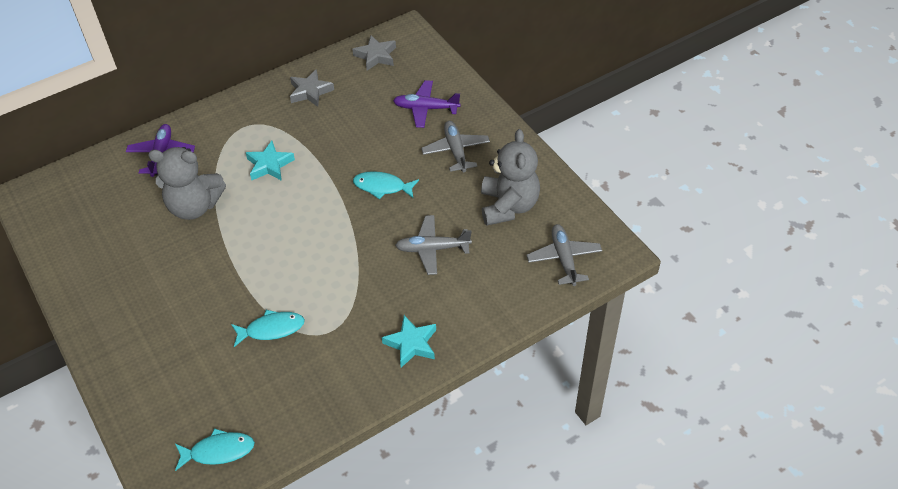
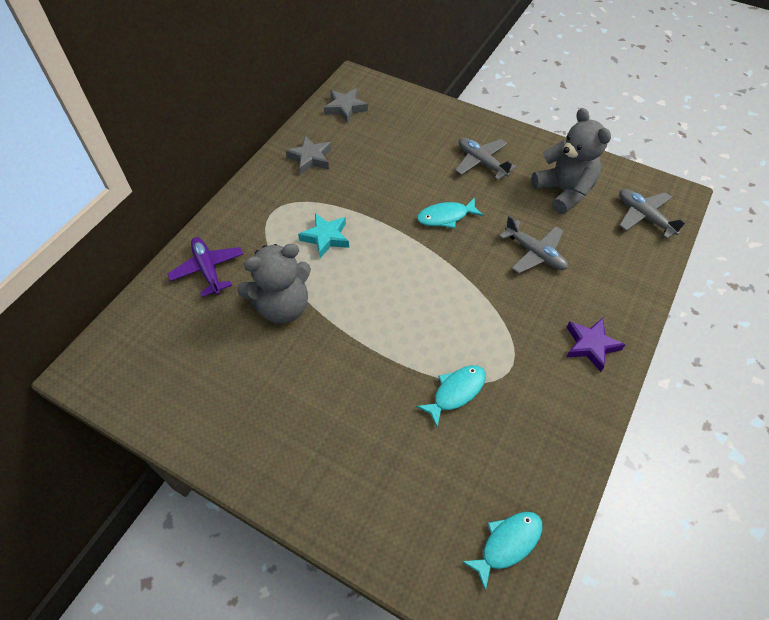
camera: 30 degrees left, 5 degrees up
(411, 344) = (590, 345): turquoise star -> purple star
(426, 108) = (426, 137): purple plane -> none
(432, 249) = (535, 253): grey plane -> grey plane turned 105 degrees counterclockwise

